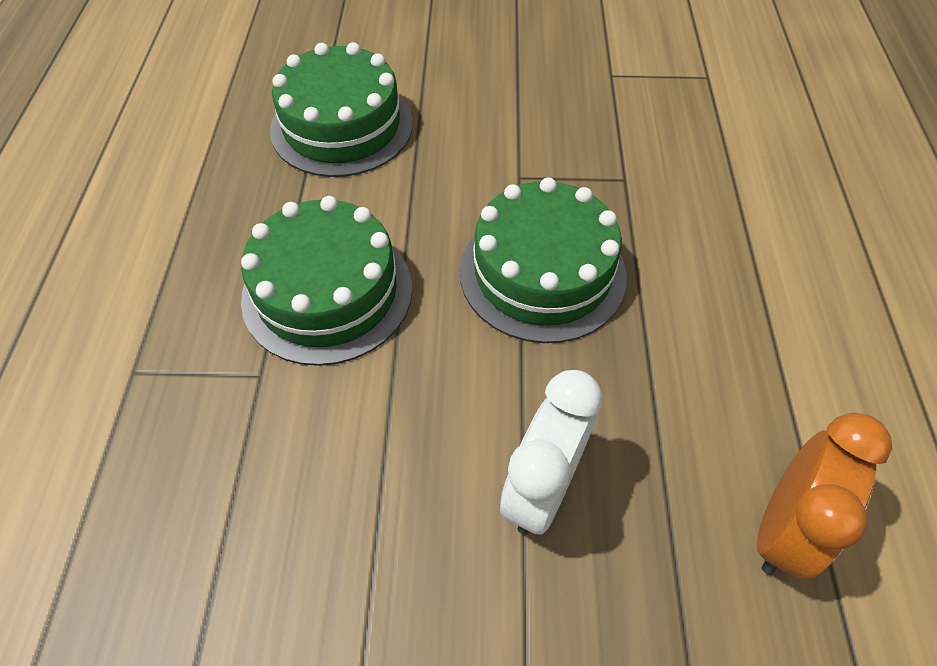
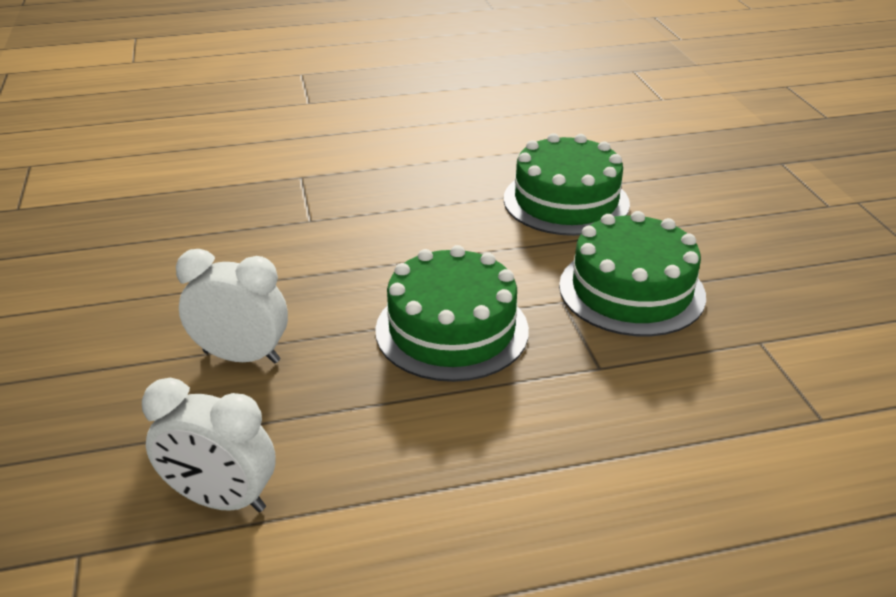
camera: 75 degrees right, 20 degrees down
(327, 292) = (389, 230): green cake -> green cake (631, 290)
(782, 528) = (221, 499): orange clock -> white clock

